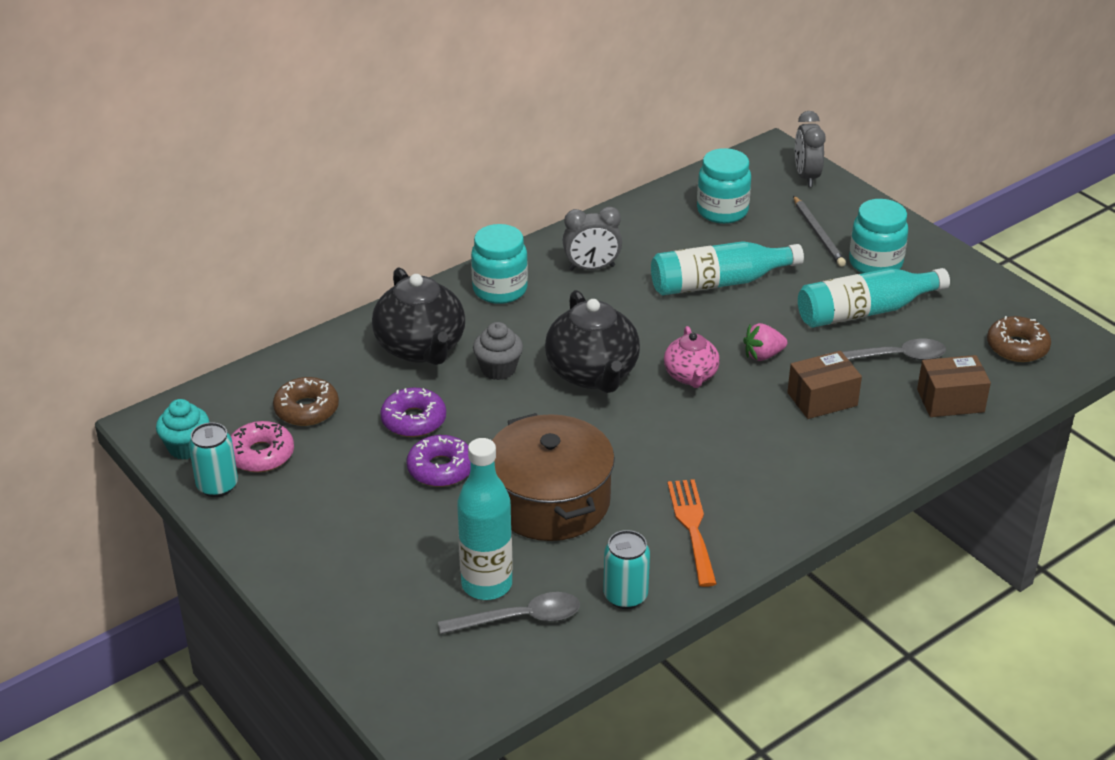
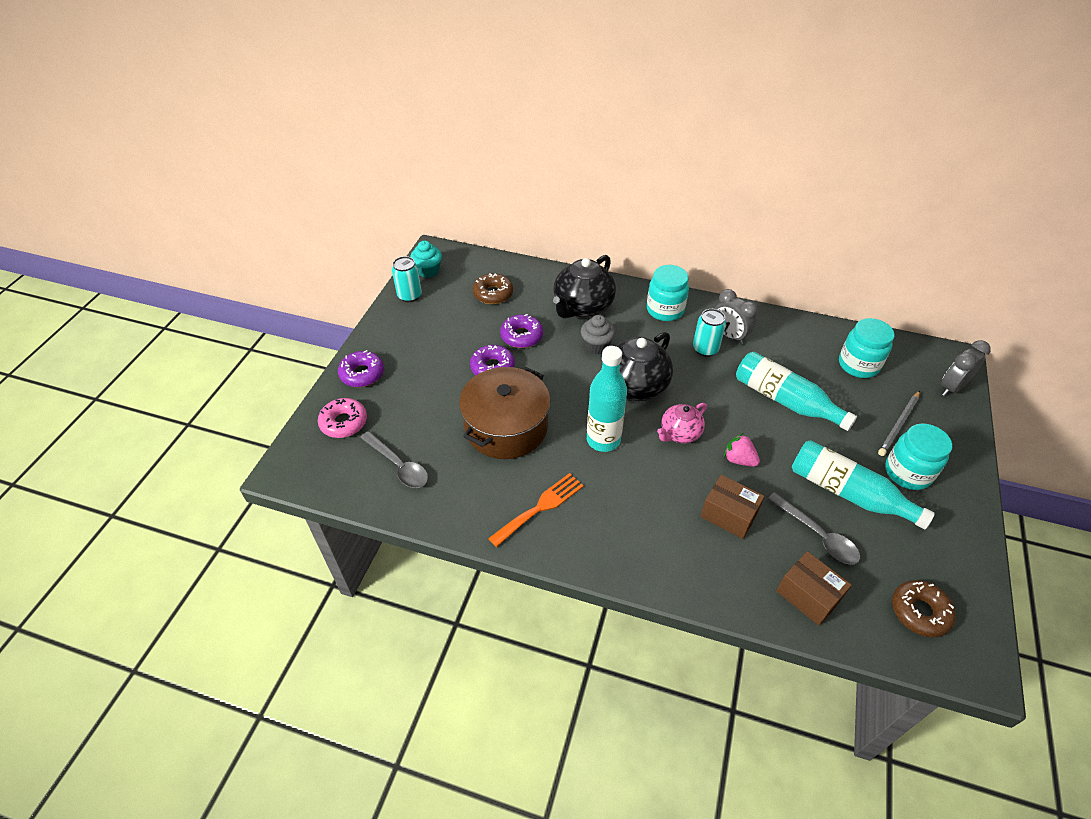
camera: 55 degrees right, 10 degrees up
(261, 454) = (445, 297): pink donut -> pink donut (344, 422)
(322, 591) = (362, 374): none -> purple donut
(487, 584) = (415, 436): turquoise bottle -> turquoise bottle (603, 440)
(625, 596) = (453, 505): turquoise can -> turquoise can (705, 349)

